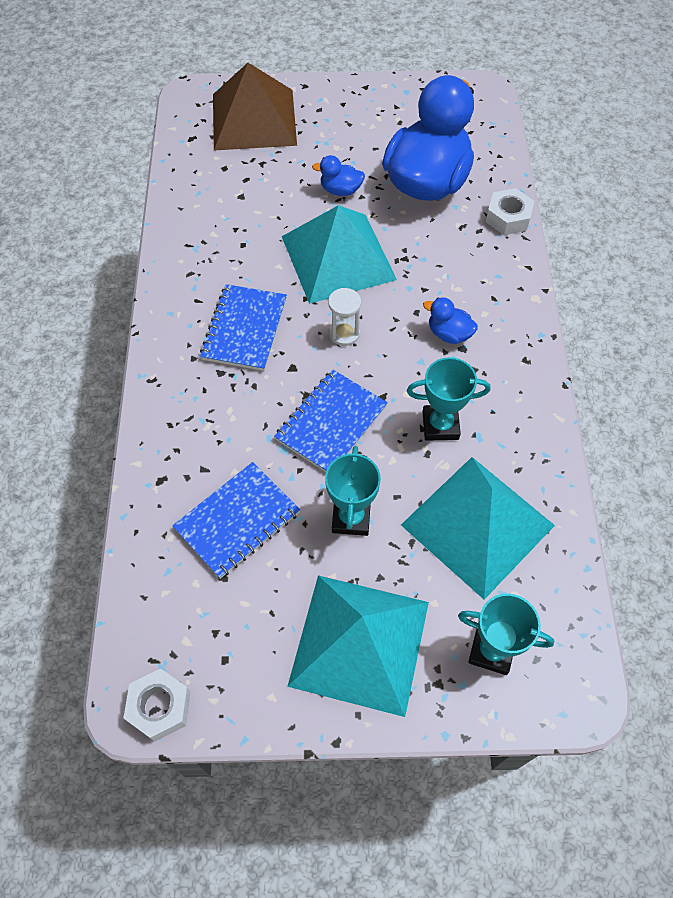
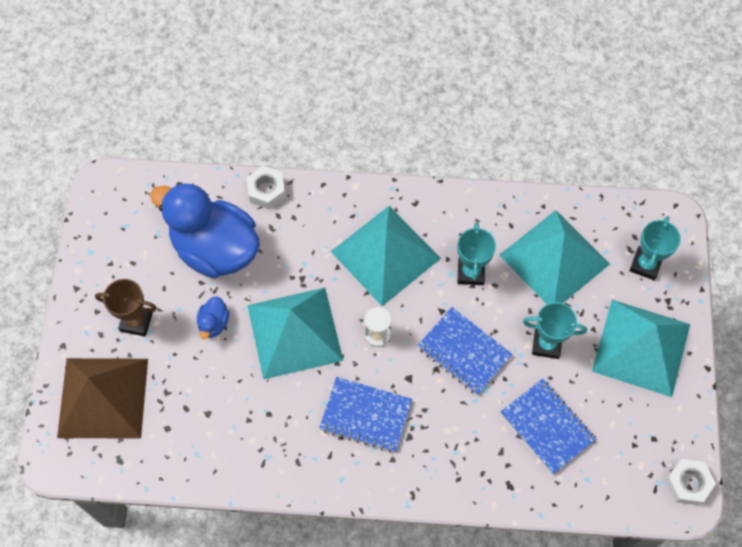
camera: 85 degrees left, 5 degrees up
(335, 132) = (136, 322): none -> brown trophy
(449, 334) = (385, 254): blue duck -> turquoise pyramid

